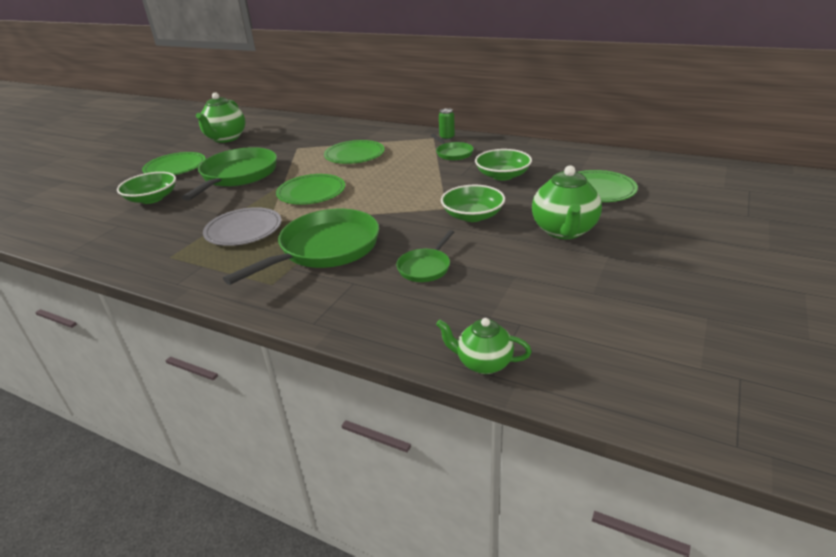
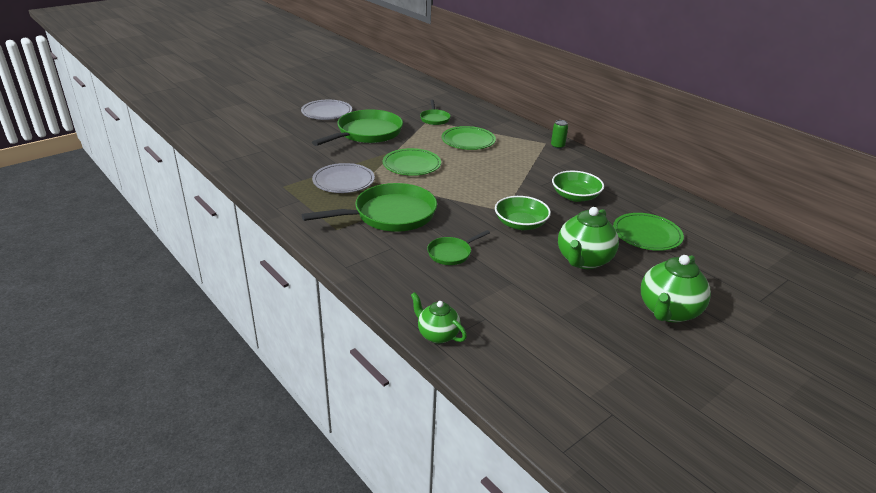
camera: 20 degrees right, 0 degrees up
(152, 198) = (296, 135): green bowl -> none
(175, 167) = (326, 112): green plate -> grey plate
(225, 138) = (378, 96): green teapot -> green teapot (668, 311)
(453, 153) = (550, 163): green pan -> green pan (434, 119)

